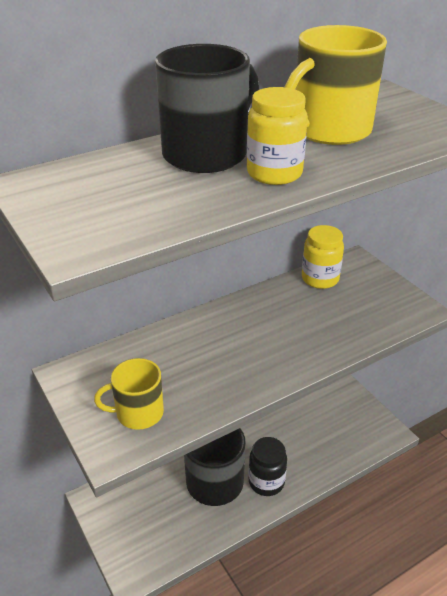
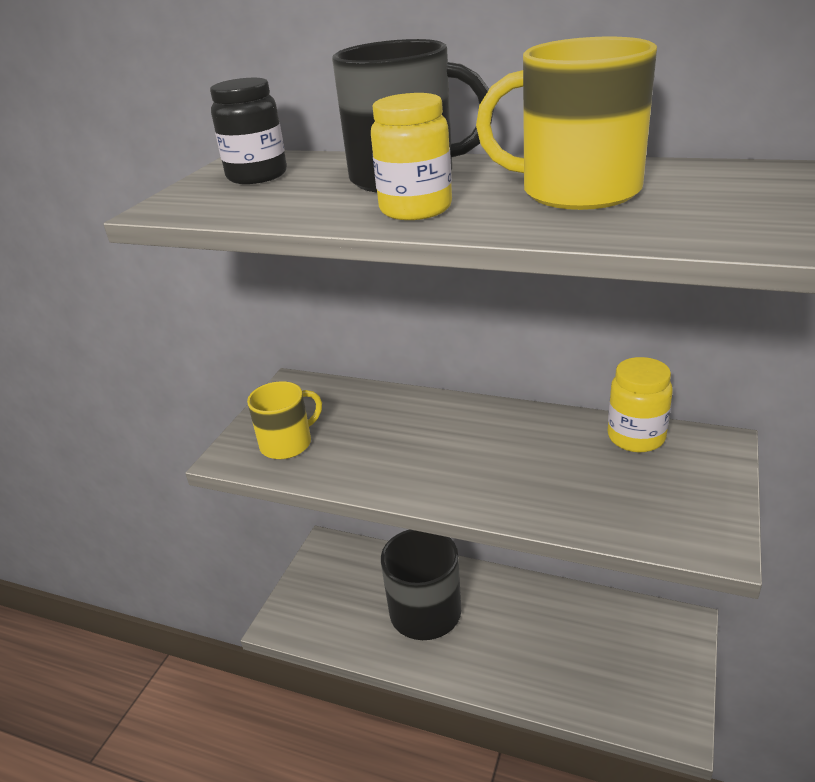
camera: 55 degrees right, 5 degrees down
(138, 413) = (287, 443): yellow mug -> yellow mug turned 105 degrees clockwise
(266, 482) = (469, 653): black jar -> black jar (257, 176)

